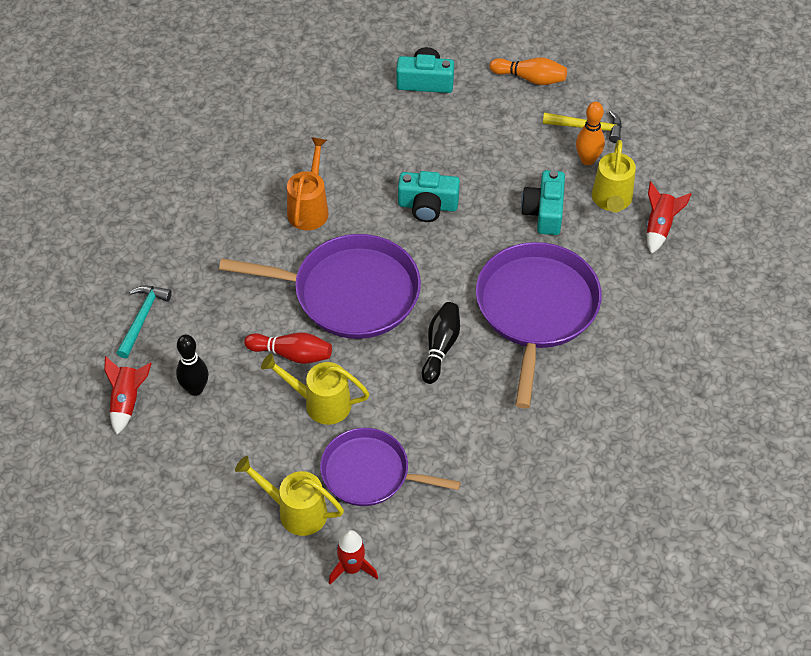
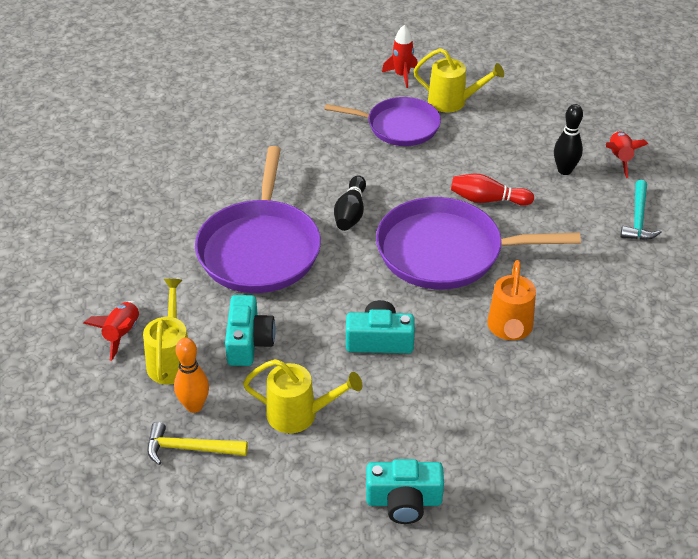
camera: 175 degrees right, 10 degrees down
(320, 403) = (451, 167): yellow watering can -> yellow watering can (299, 415)
(530, 78) = (262, 516): orange bowling pin -> none

